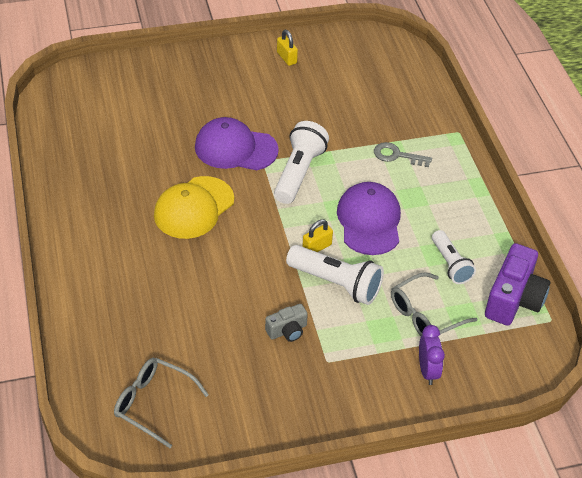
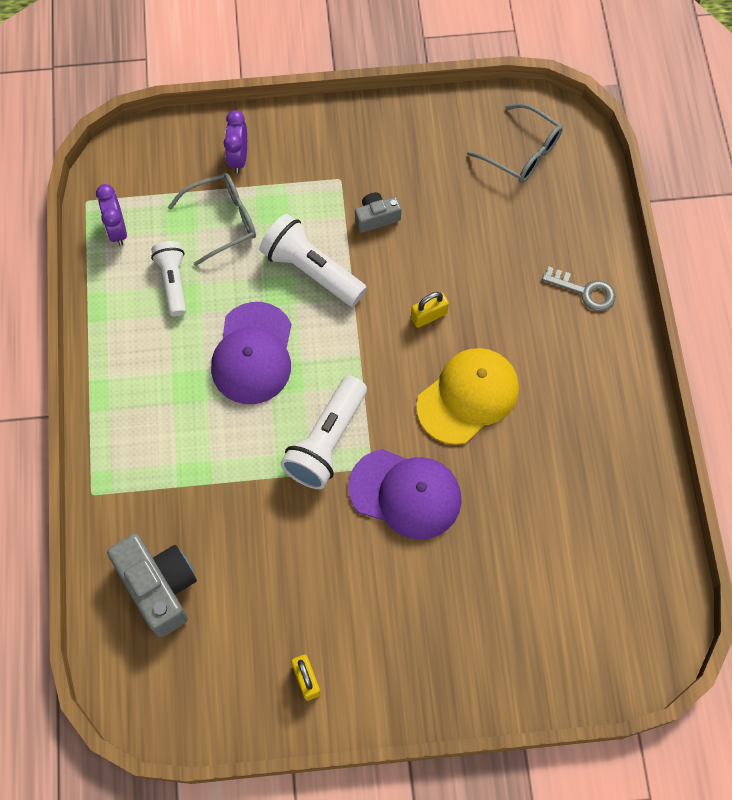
camera: 170 degrees left, 20 degrees up
(317, 247) = (324, 322): yellow padlock -> yellow padlock (429, 316)
(394, 91) = (159, 587): none -> grey camera
(397, 155) = (189, 458): grey key -> grey key (584, 291)
(513, 299) = (117, 230): purple camera -> purple clock

